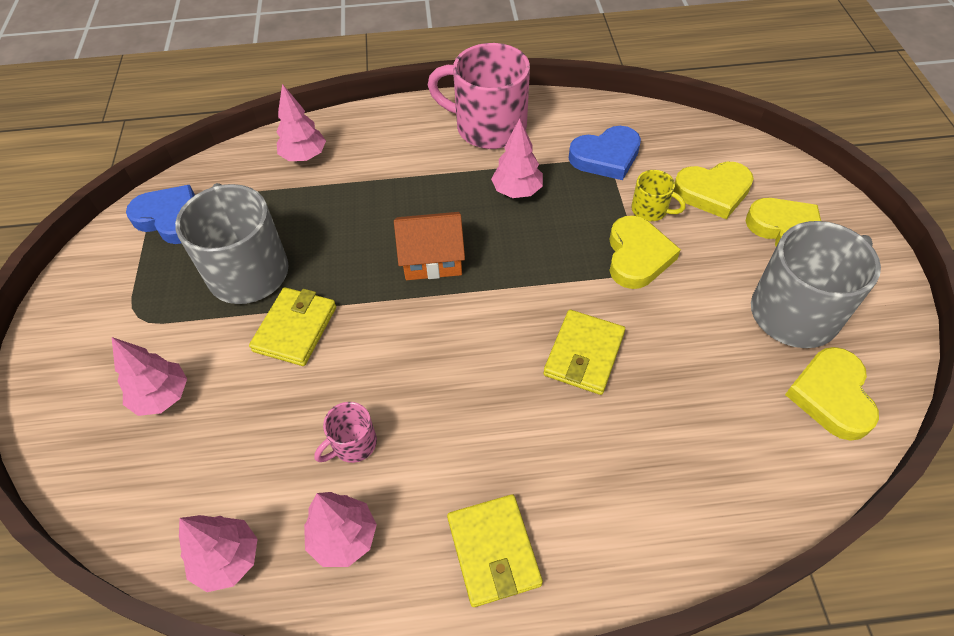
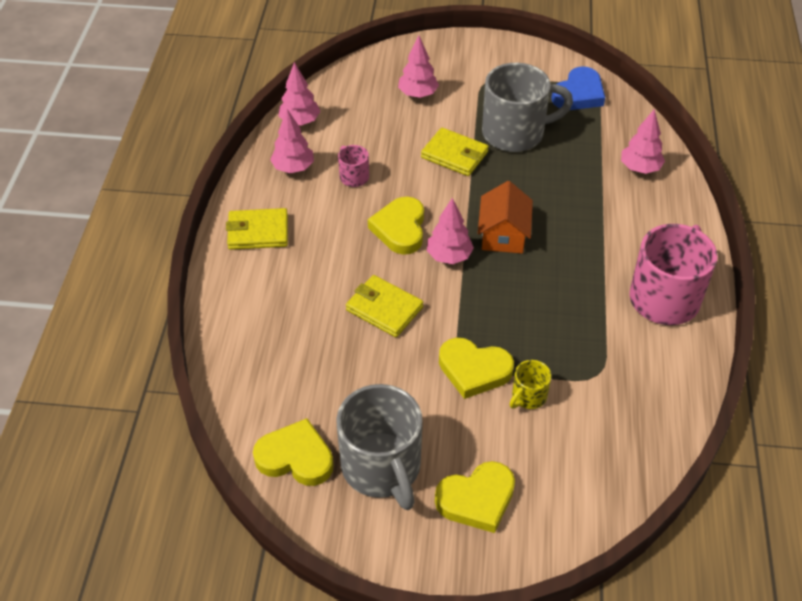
camera: 100 degrees right, 5 degrees down
(517, 191) = (571, 302): pink tree -> pink tree (449, 256)
(606, 157) = (608, 381): blue heart -> none
(713, 192) = (542, 456): yellow heart -> yellow heart (400, 229)

